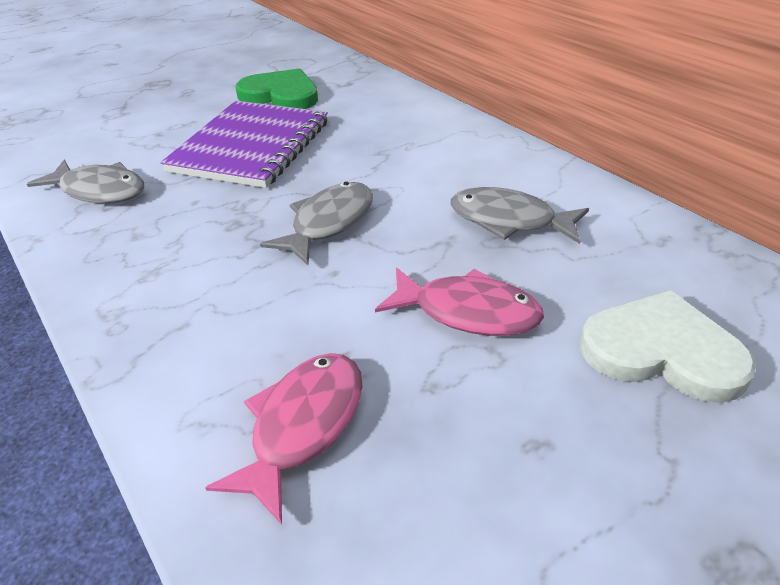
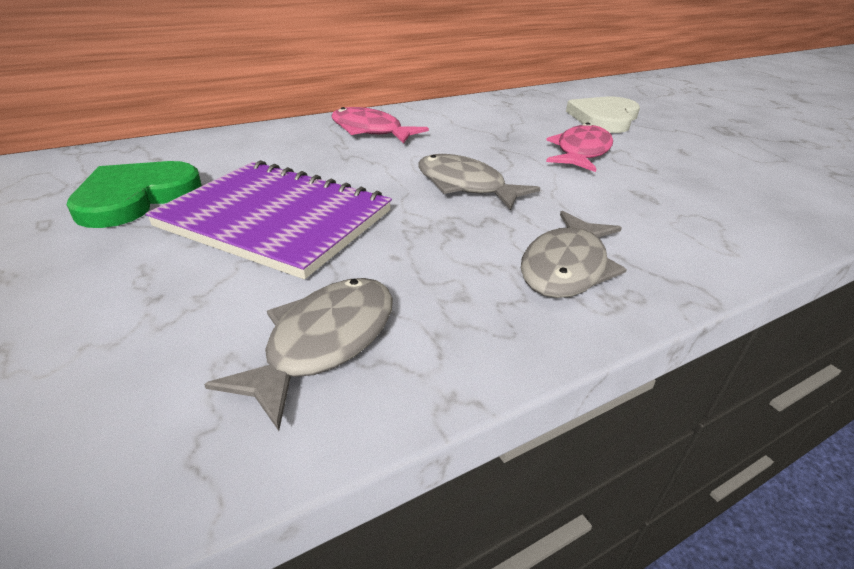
camera: 85 degrees left, 5 degrees down
(303, 426) = (707, 207): pink fish -> pink fish (370, 131)
(509, 220) = (478, 129): grey fish -> grey fish (566, 267)

